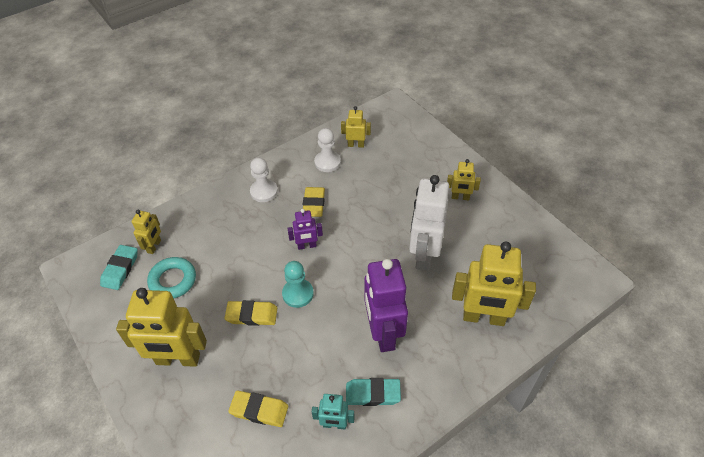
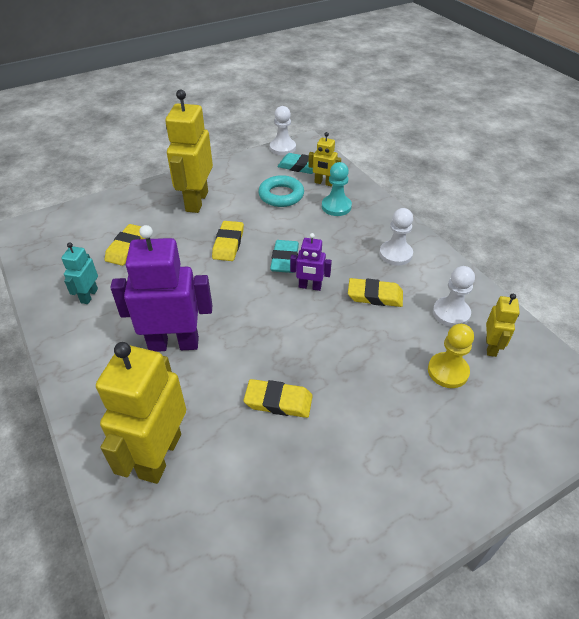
camera: 95 degrees right, 5 degrees down
(77, 289) = (282, 148): none -> white pawn
(298, 294) = (245, 277): turquoise pawn -> turquoise pawn (336, 206)
(307, 246) = (310, 287): purple robot -> purple robot turned 75 degrees counterclockwise
(373, 394) = (106, 327): turquoise eraser -> turquoise eraser (285, 259)
(380, 166) = (448, 371): none -> yellow pawn
(424, 254) = (278, 401): white robot -> yellow eraser
(460, 197) = (385, 470): yellow robot -> none

